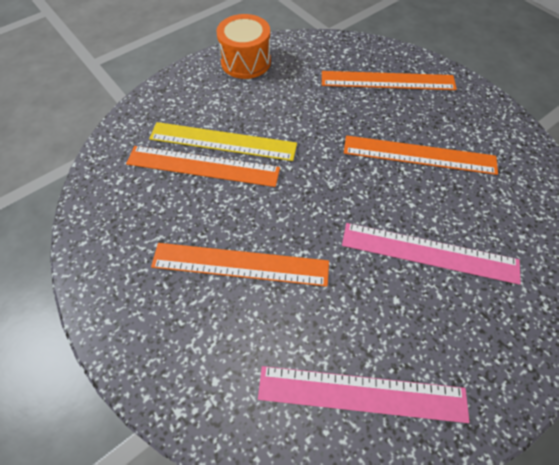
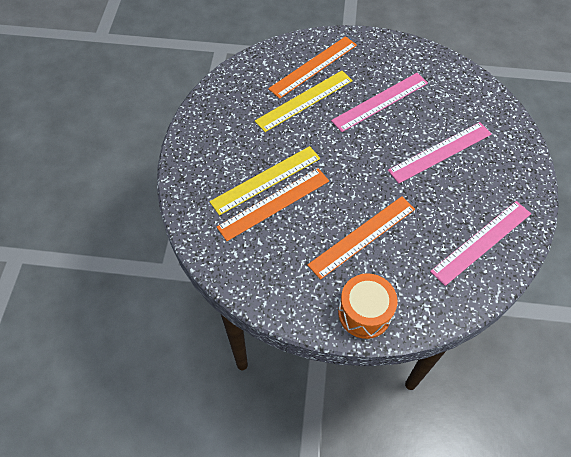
camera: 45 degrees left, 0 degrees up
(246, 61) = (211, 117): orange drum -> orange drum (364, 313)
(342, 102) = (304, 100): none -> yellow ruler
(419, 155) = (380, 102): orange ruler -> pink ruler

